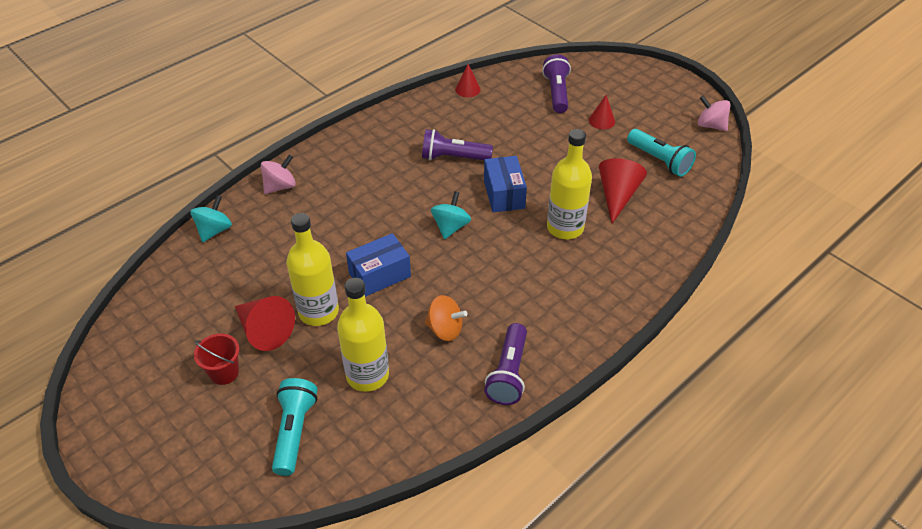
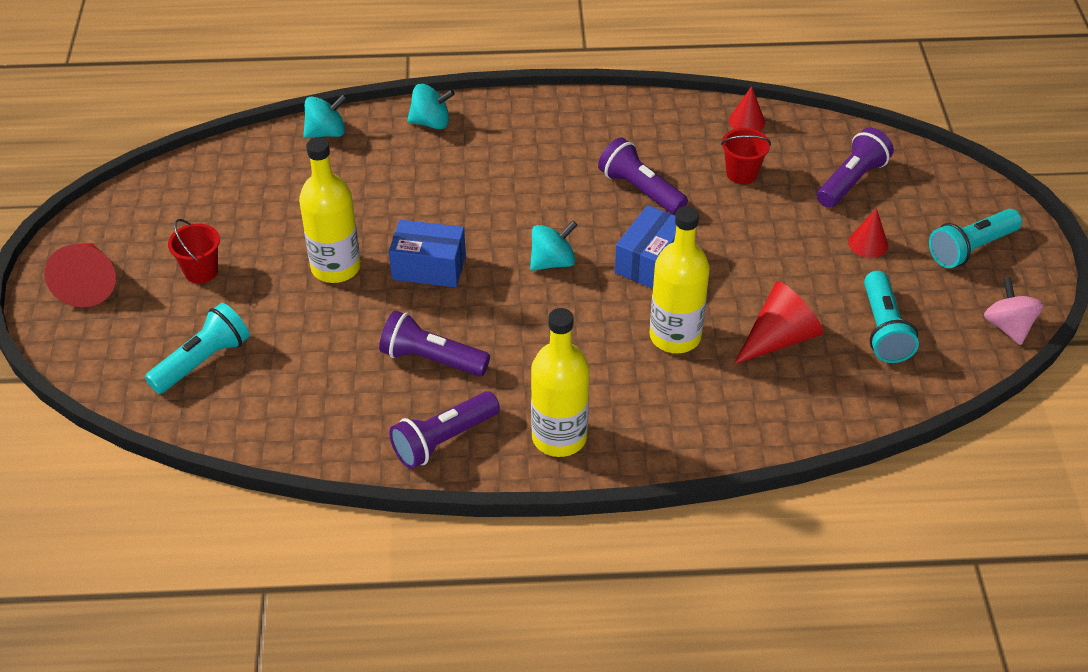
camera: 40 degrees right, 0 degrees up
(264, 330) = (271, 255): red cone -> red cone (88, 283)
(280, 186) = (431, 122): pink spinning top -> turquoise spinning top
(367, 375) = (315, 354): yellow bottle -> yellow bottle (559, 437)
(445, 329) = (431, 359): orange spinning top -> purple flashlight
(497, 119) = (742, 173): none -> red bucket
(650, 96) = (970, 249): none -> turquoise flashlight

